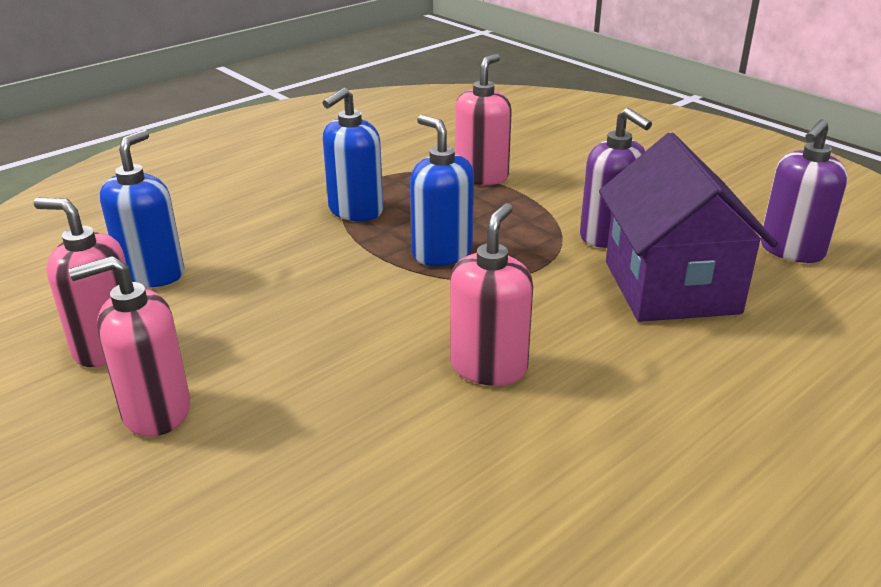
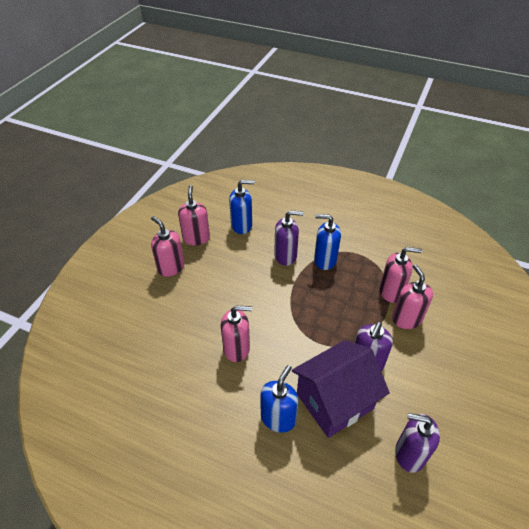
camera: 65 degrees right, 15 degrees up
(300, 246) = (285, 256): none -> purple soap dispenser
(442, 253) = (309, 303): blue soap dispenser -> blue soap dispenser (278, 418)
(545, 180) = (406, 319): none -> pink soap dispenser

